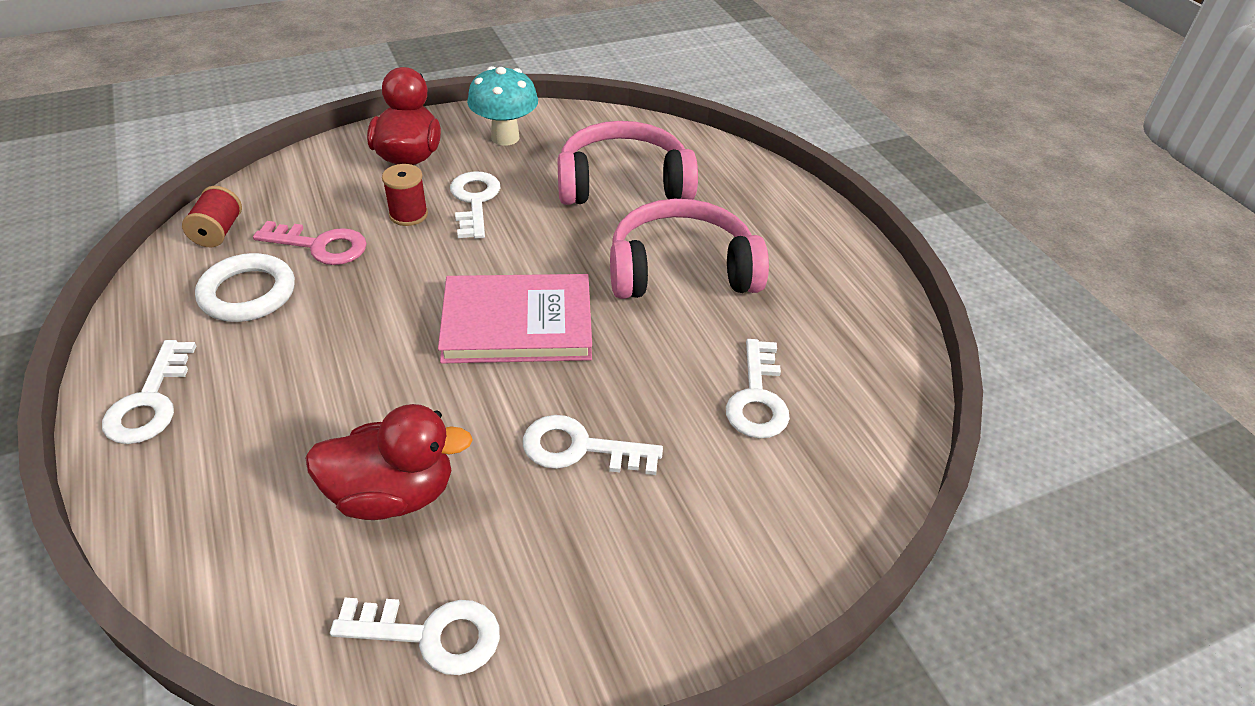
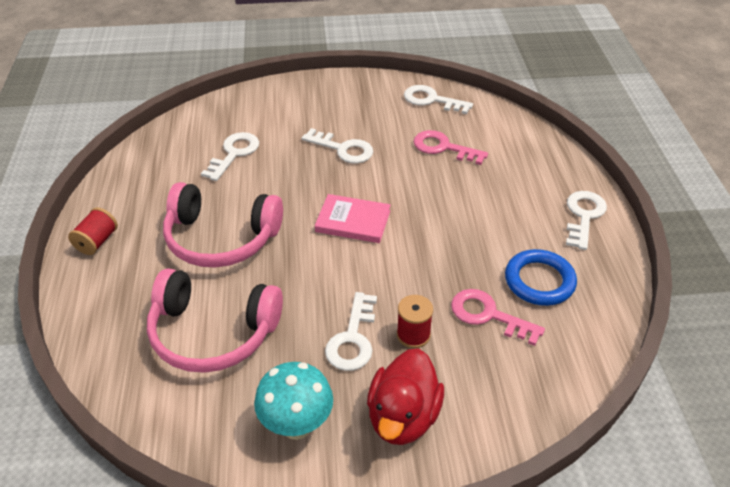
camera: 160 degrees left, 0 degrees up
(218, 232) = (577, 348): red spool -> red spool (97, 241)
(248, 293) = (539, 281): white ring -> blue ring
(393, 494) = (443, 147): red duck -> pink key
(517, 324) = (353, 221): pink book -> pink book, size x0.66

